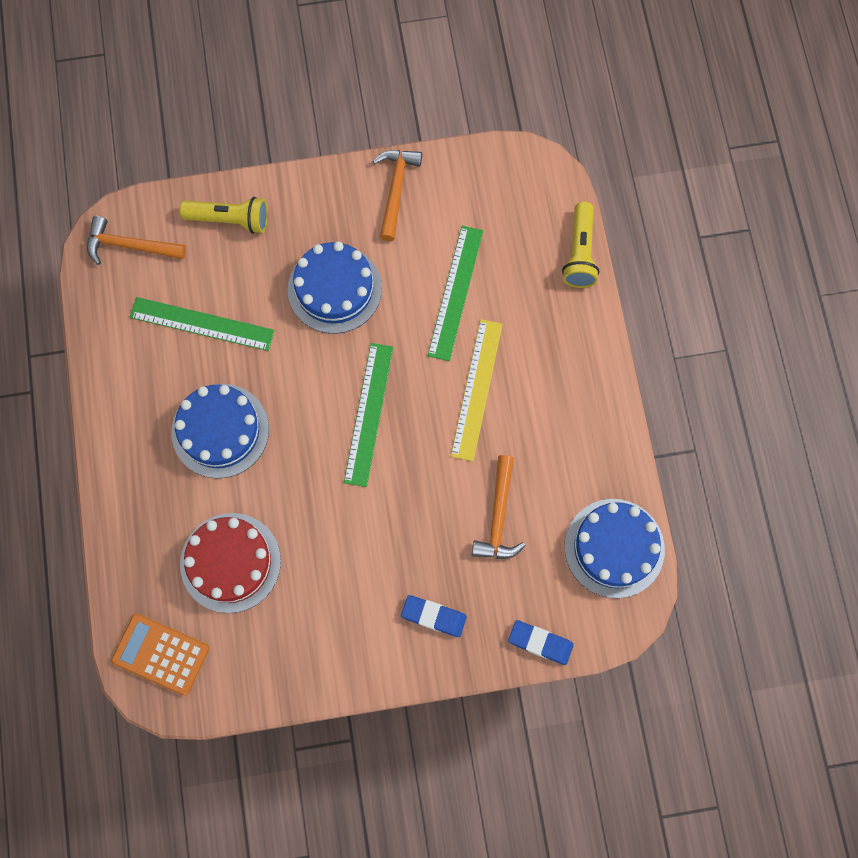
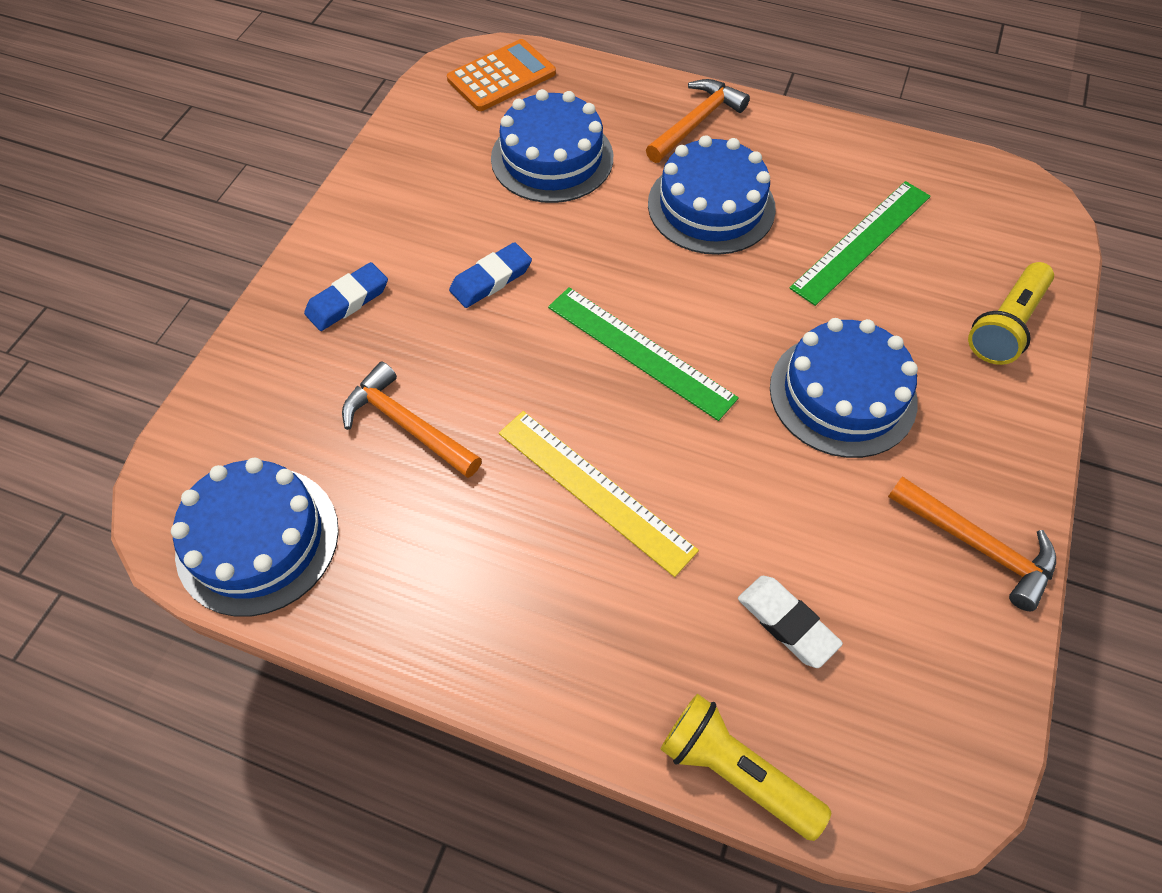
camera: 120 degrees right, 15 degrees down
(130, 246) = (1007, 216): orange hammer -> orange hammer (696, 123)
(230, 562) = (552, 158): red cake -> blue cake
(455, 292) = (760, 540): green ruler -> none
(494, 261) = (787, 623): none -> white eraser
(540, 643) = (225, 389): blue eraser -> blue eraser (491, 279)

